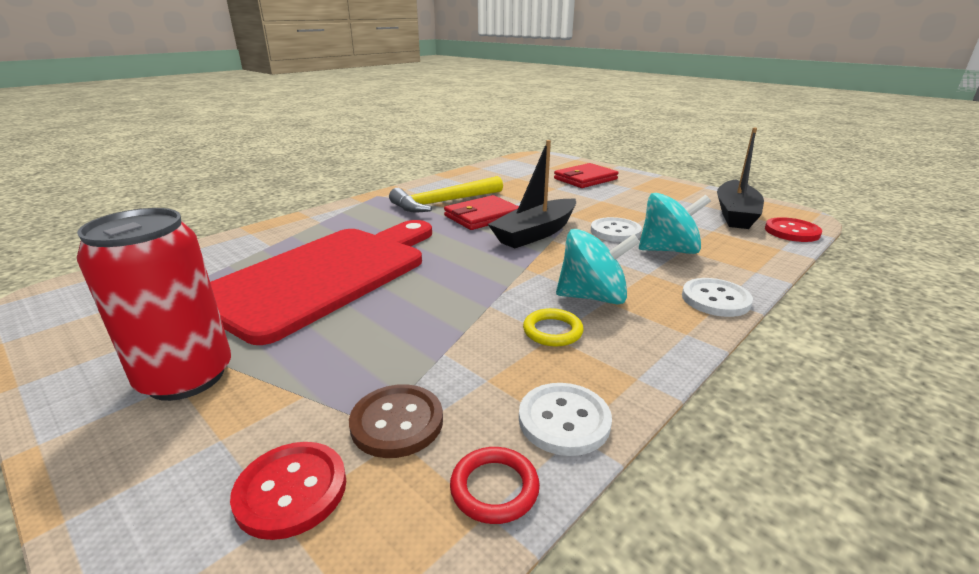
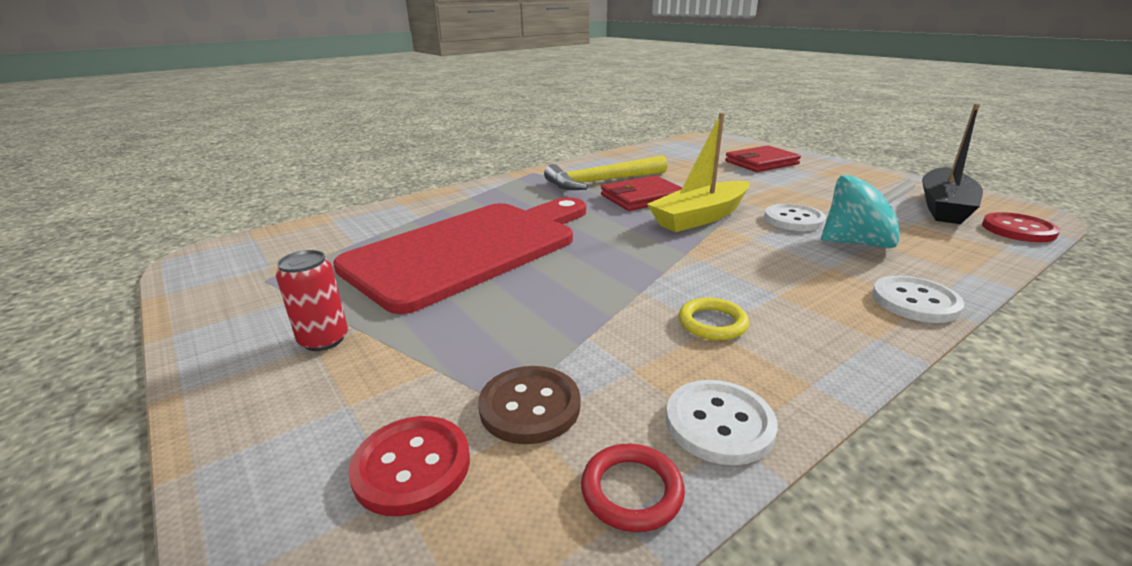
camera: 10 degrees right, 0 degrees up
(186, 377) = (324, 340): red can -> red can, size x0.53
(535, 233) = (700, 217): black boat -> yellow boat
(592, 297) = (762, 289): turquoise spinning top -> none

